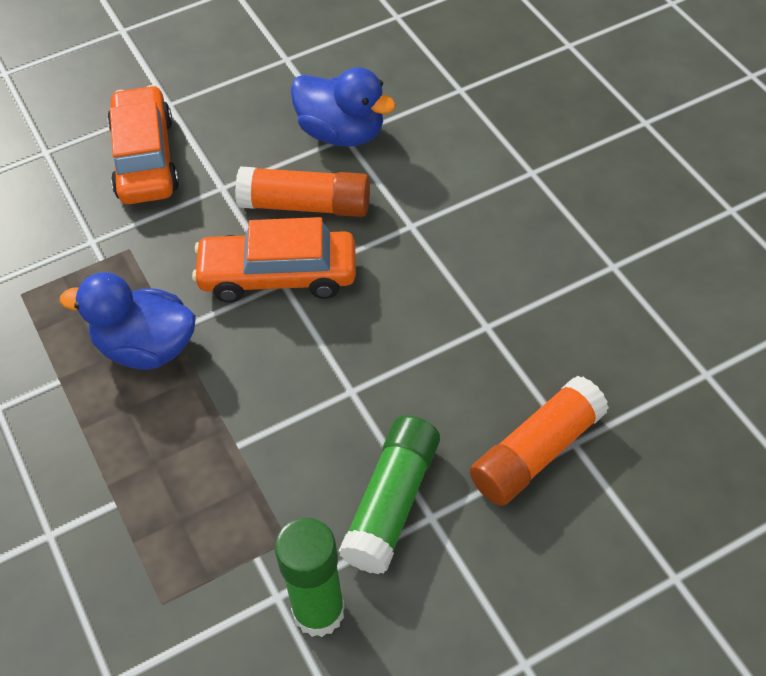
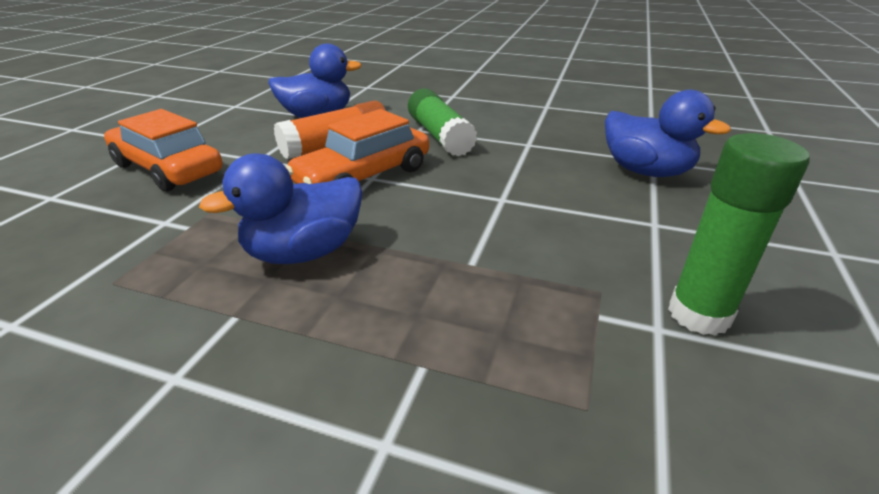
camera: 45 degrees left, 20 degrees down
(392, 503) = (623, 231): green glue stick -> green glue stick (439, 136)
(536, 452) = (645, 171): orange glue stick -> blue duck

